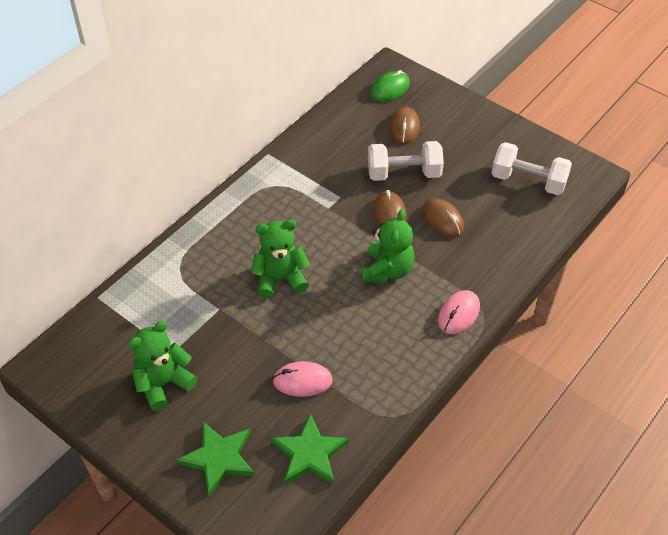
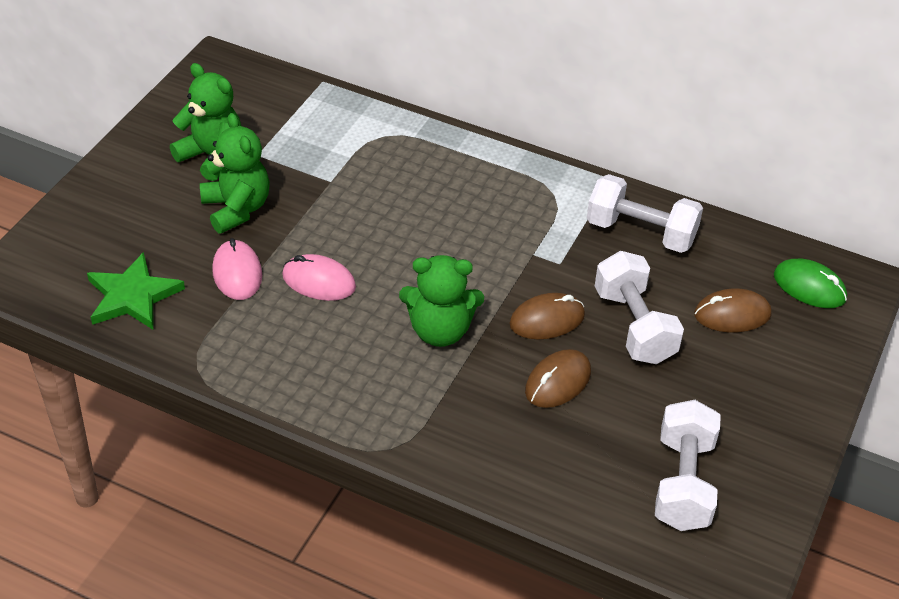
camera: 75 degrees right, 5 degrees down
(219, 458) = (117, 220): green star -> none
(280, 279) = (394, 227): green teddy bear -> green teddy bear (237, 209)
(323, 151) = (641, 232): none -> white dumbbell
(458, 314) = (383, 419): pink mouse -> pink mouse (319, 281)

